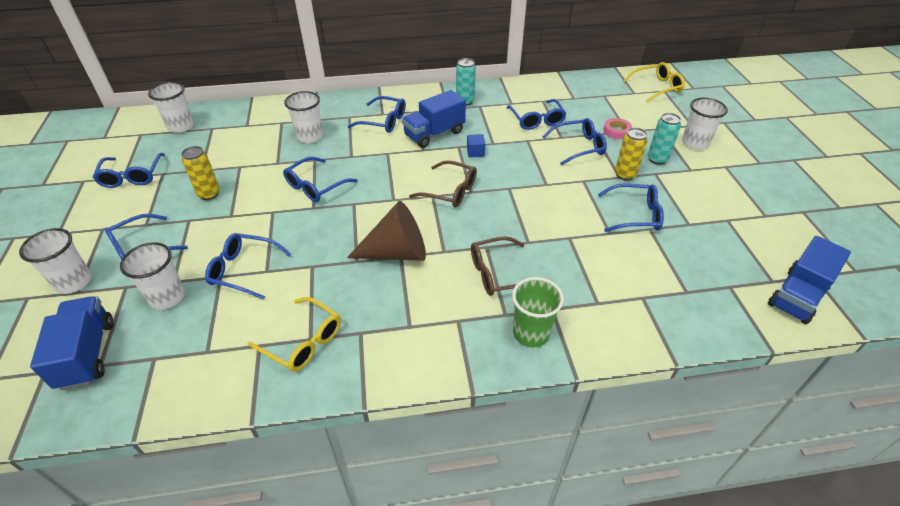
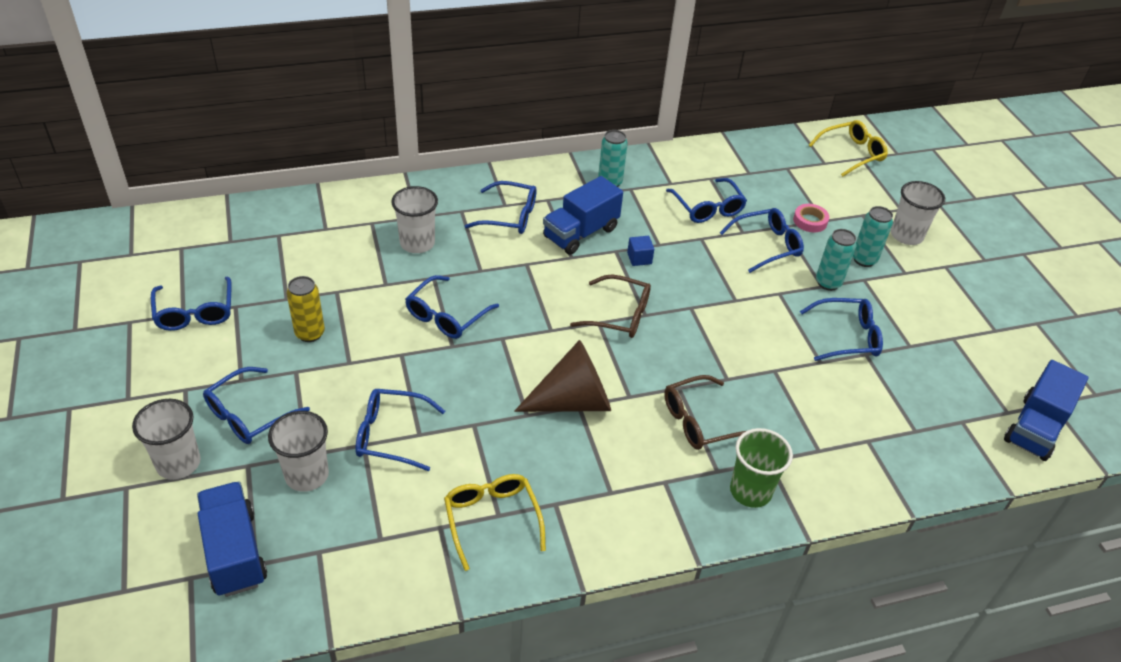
camera: 10 degrees left, 0 degrees up
(181, 126) = (234, 234): white cup -> none
(303, 342) = (492, 519): yellow glasses -> yellow glasses turned 135 degrees counterclockwise
(625, 175) = (828, 283): yellow can -> turquoise can

